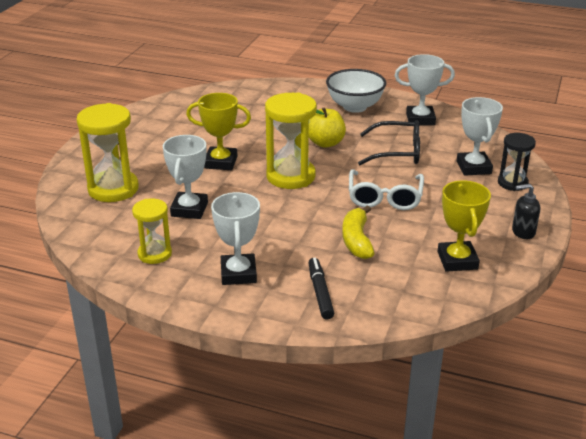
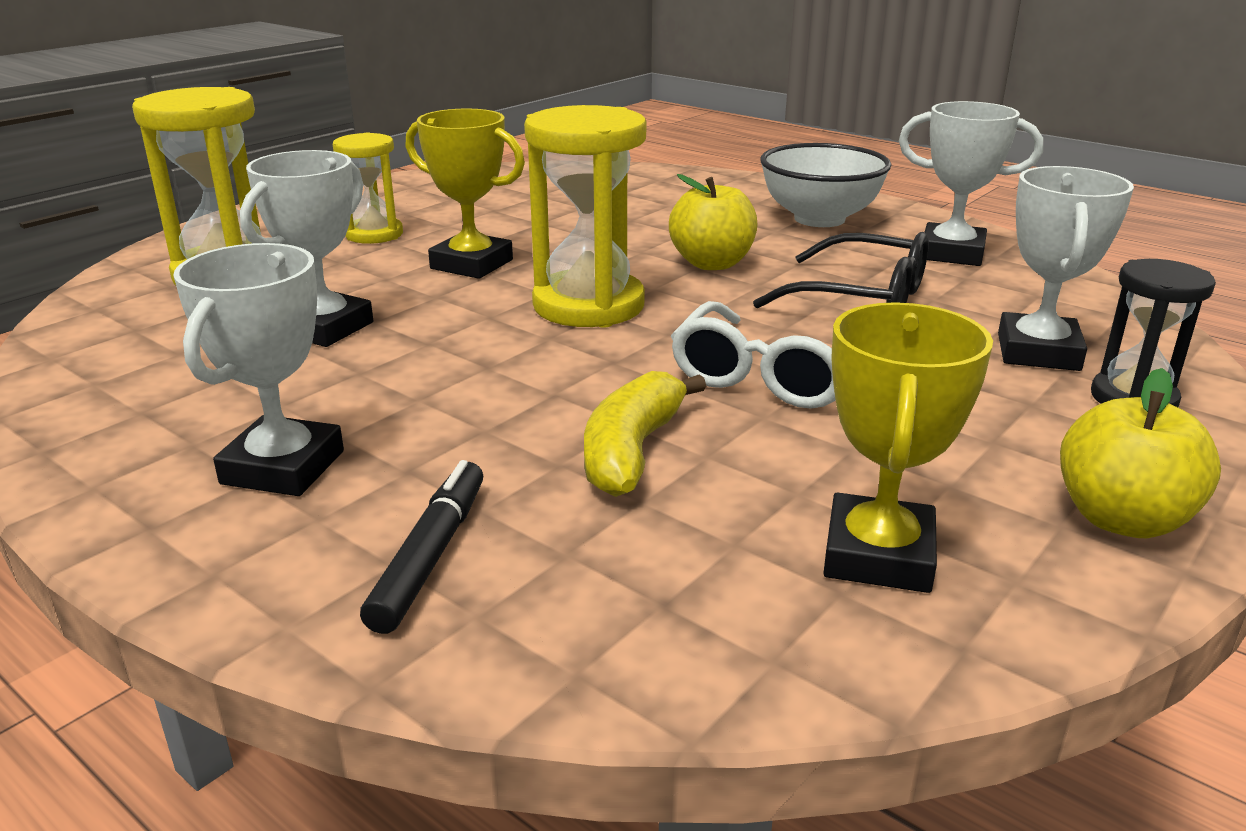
camera: 20 degrees right, 5 degrees down
(154, 254) = (159, 393): yellow hourglass -> yellow hourglass (374, 234)
(523, 232) = (1121, 519): black soap dispenser -> yellow apple

